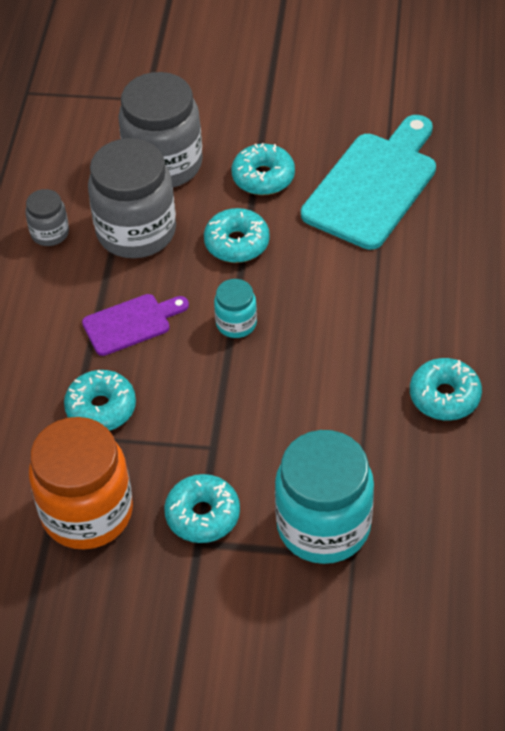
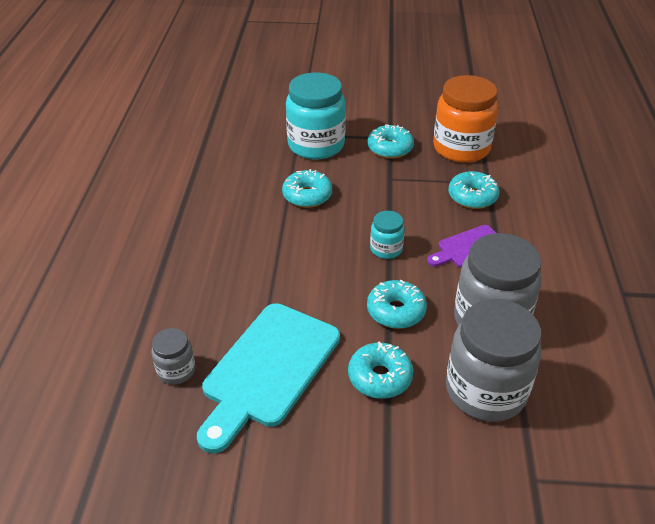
camera: 175 degrees right, 10 degrees down
(50, 233) = (569, 318): grey jar -> grey jar (176, 370)
(444, 396) = (230, 207): turquoise donut -> turquoise donut (307, 196)

